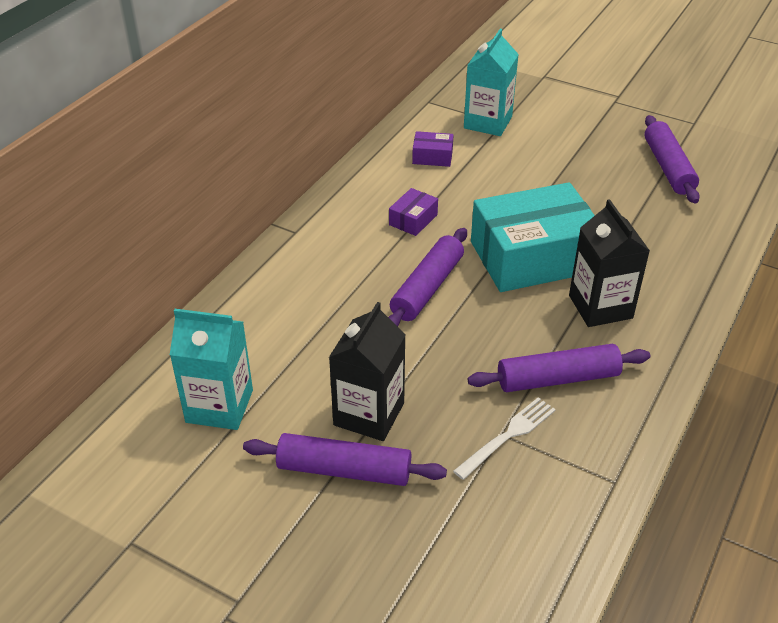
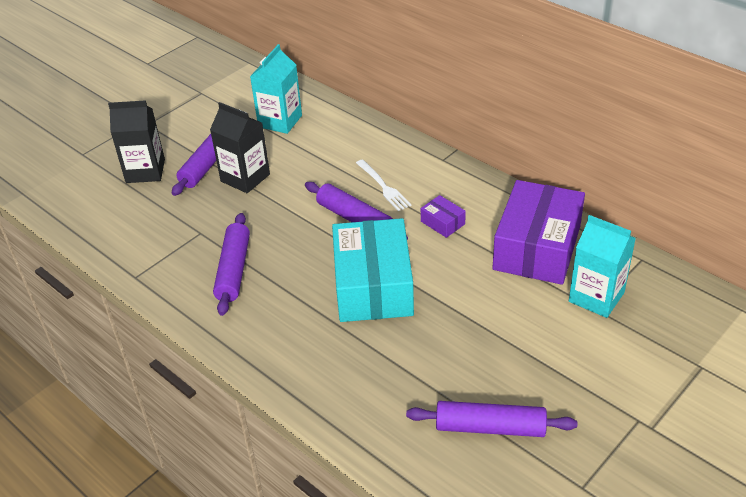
camera: 105 degrees right, 0 degrees up
(432, 157) = (537, 247): purple box -> purple box, size x2.42
(508, 435) = (197, 235): white fork -> white fork (384, 187)
(600, 307) = (297, 313): black carton -> black carton (145, 171)

